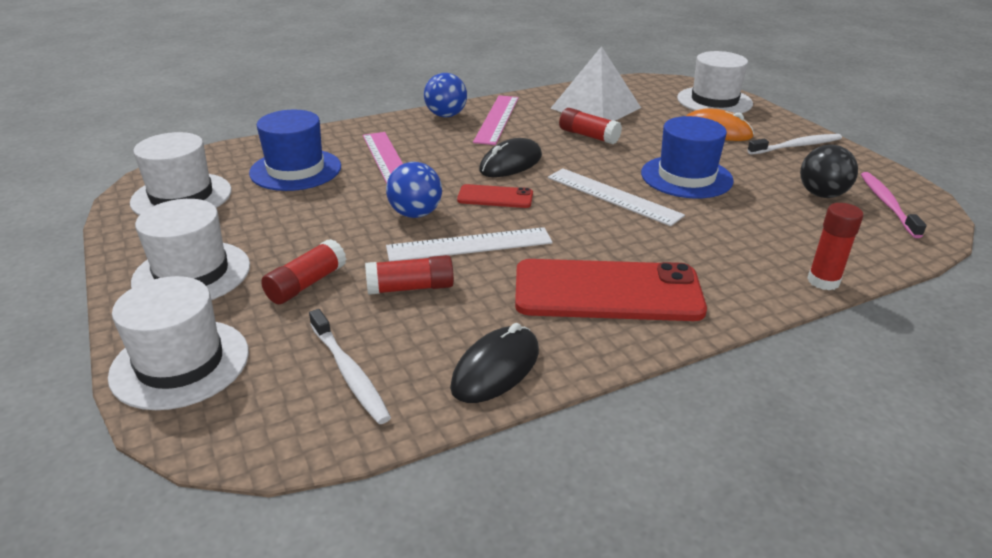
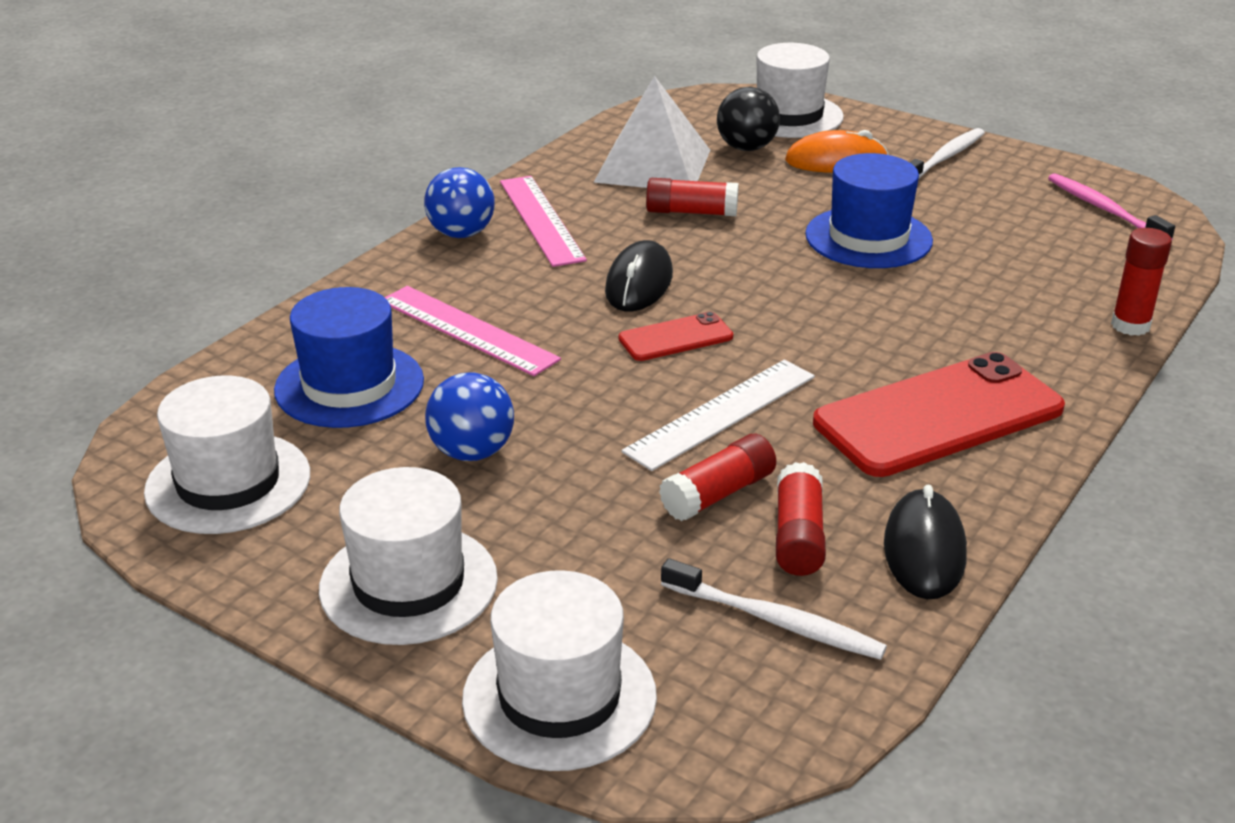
camera: 30 degrees left, 0 degrees up
(306, 284) = (584, 538): red glue stick -> red glue stick (798, 536)
(415, 214) = (603, 395): blue ball -> blue ball (472, 452)
(613, 196) = (814, 291): white ruler -> none
(821, 194) = (1031, 217): black ball -> black ball (746, 148)

